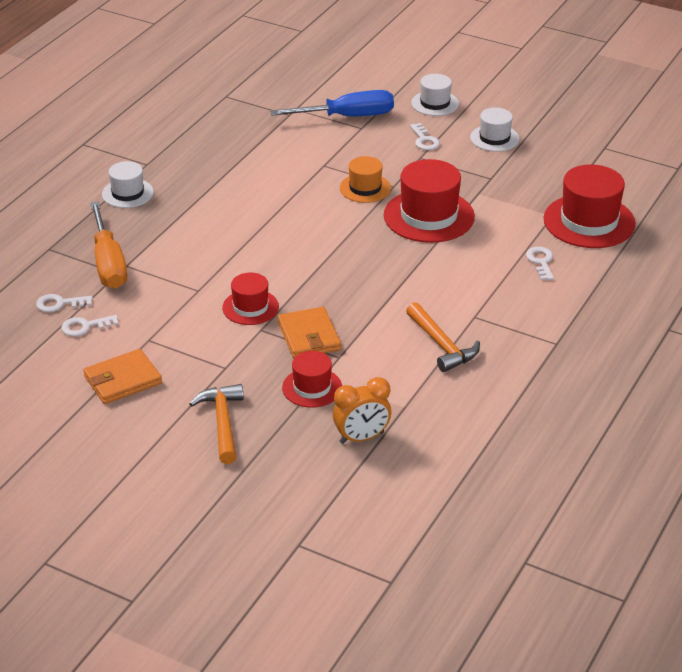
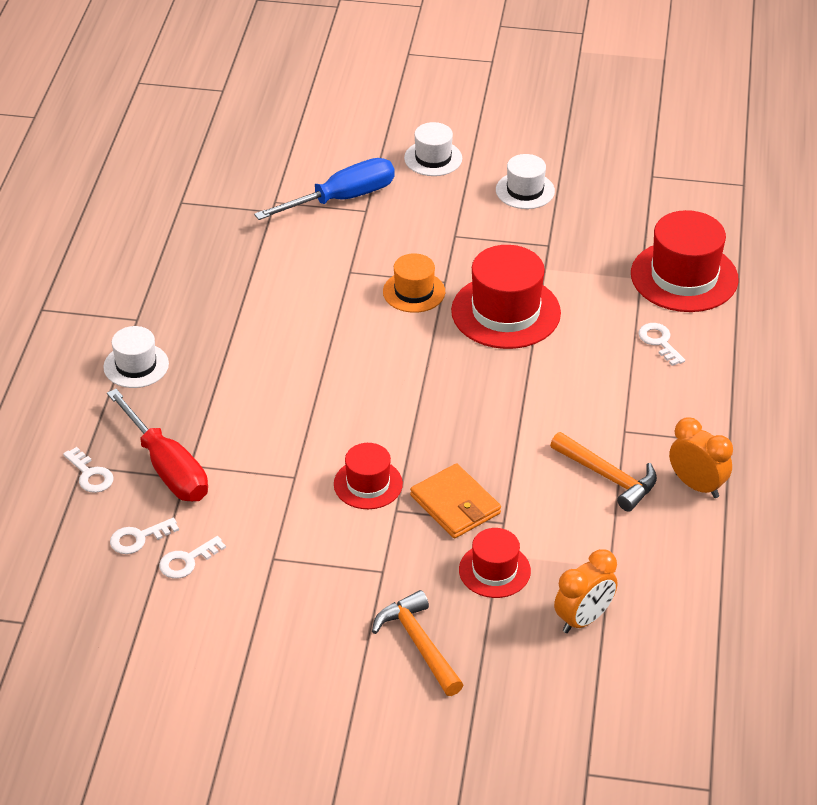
camera: 20 degrees left, 5 degrees up
(108, 264) = (167, 468): orange screwdriver -> red screwdriver
(122, 380) = (272, 620): orange wallet -> none
(424, 140) = (447, 211): white key -> white key (90, 475)
(511, 367) = (696, 485): none -> orange clock

